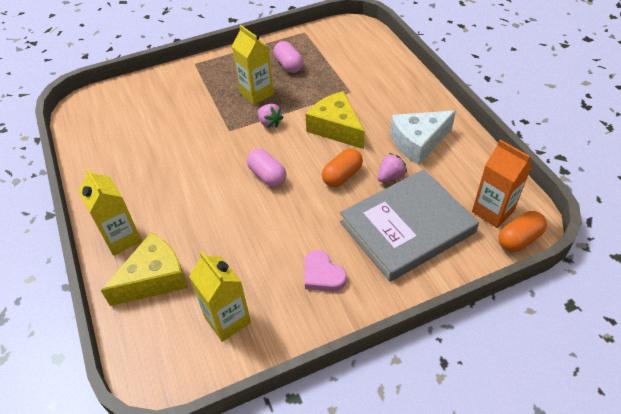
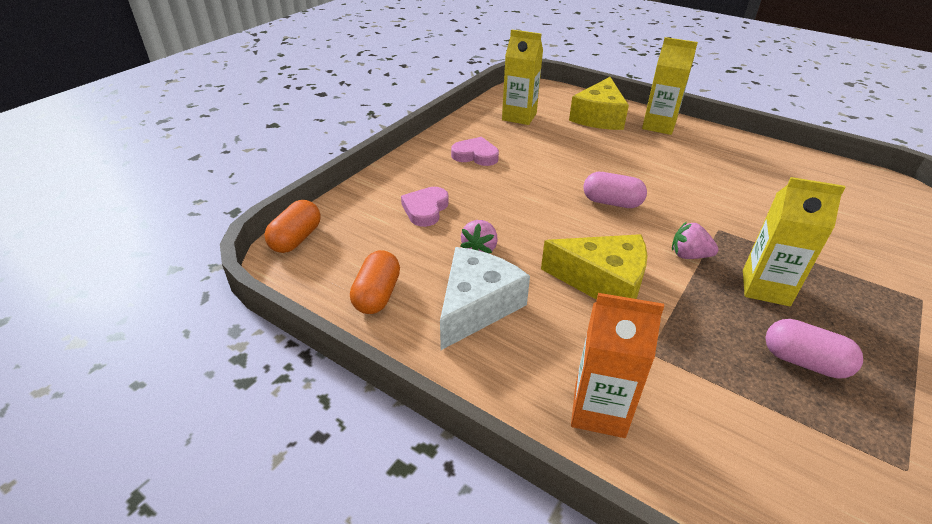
camera: 145 degrees right, 10 degrees down
(342, 175) = (535, 230): orange capsule -> orange capsule (377, 295)
(407, 227) = (425, 209): grey book -> pink heart
(492, 211) = (335, 255): orange carton -> orange carton (599, 410)

